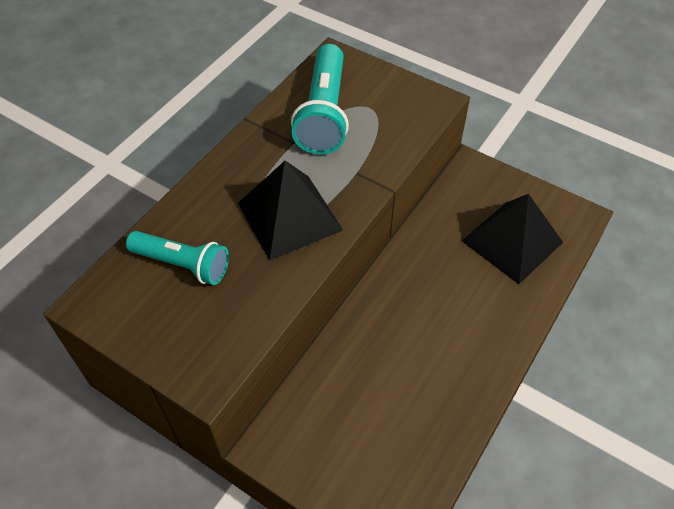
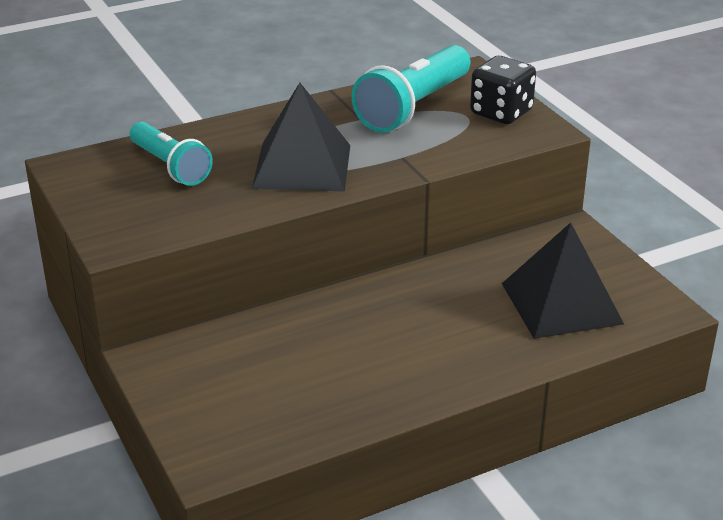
camera: 30 degrees right, 20 degrees down
(391, 94) = (501, 113): none -> black dice

